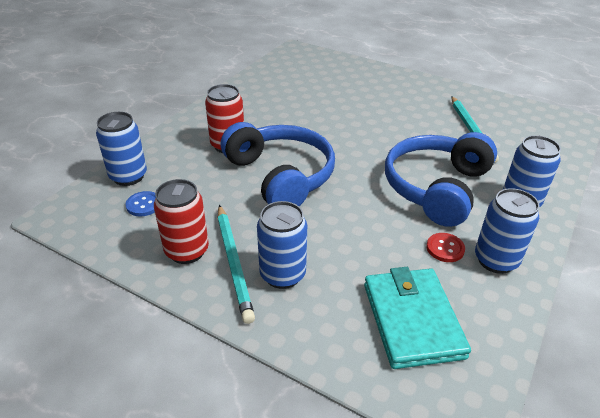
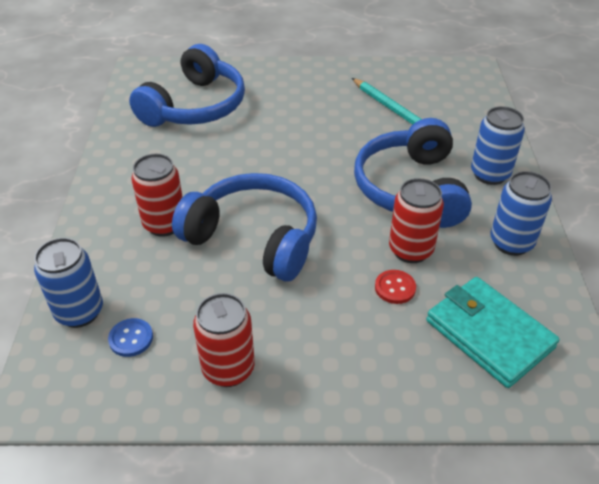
camera: 30 degrees left, 5 degrees up
(234, 263) = (288, 357): turquoise pencil -> none
(282, 275) = (345, 346): blue can -> none
(314, 82) = (195, 106): none -> blue headphones
(397, 230) = (410, 250): none -> red can
(445, 248) = (464, 250): red button -> red button (395, 288)

